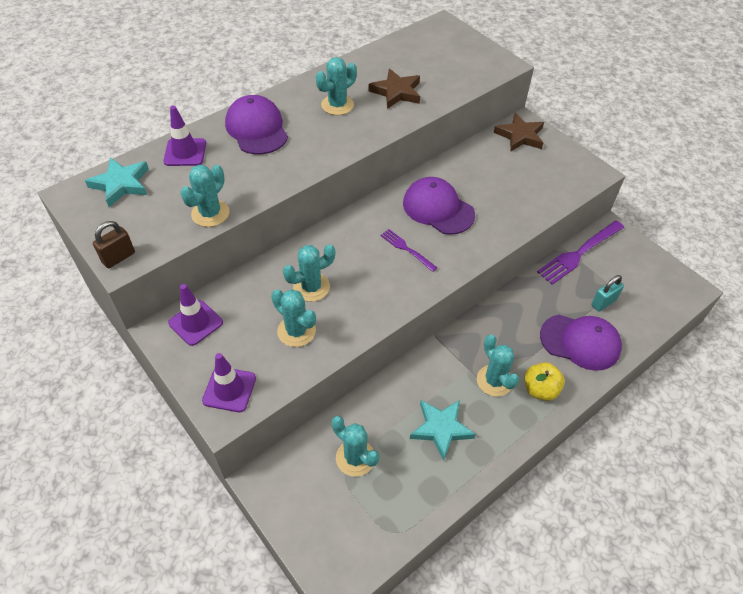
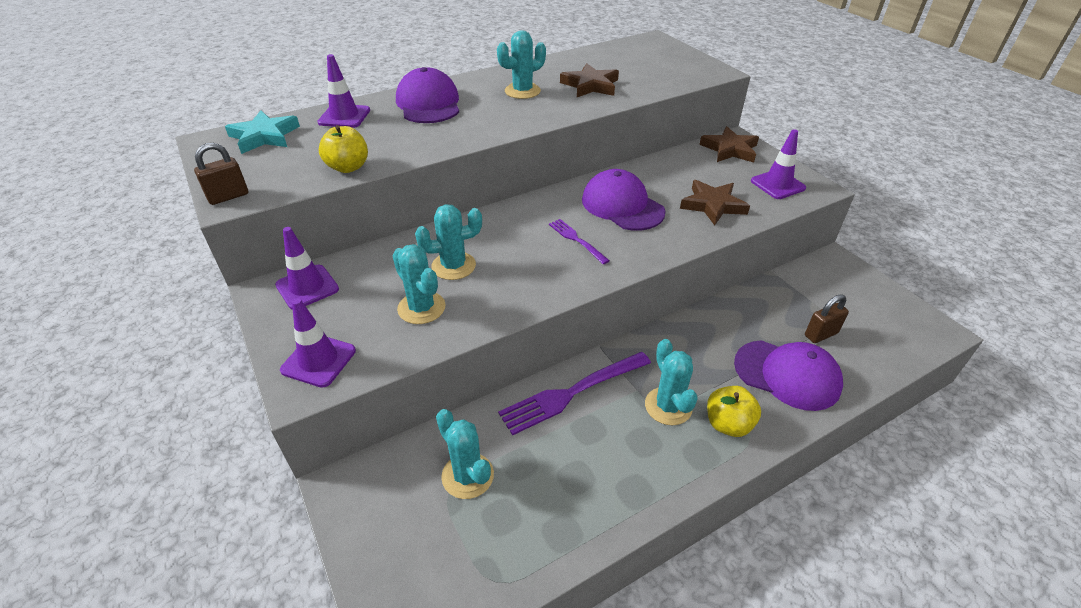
camera: 10 degrees right, 10 degrees down
(210, 213) = (348, 167): turquoise cactus -> yellow apple
(441, 428) = (588, 455): turquoise star -> none
(512, 200) = (713, 205): none -> brown star
(563, 172) = (777, 184): none -> purple traffic cone
(579, 253) = (793, 280): purple fork -> purple fork (572, 393)
(603, 303) = (820, 334): turquoise padlock -> brown padlock

